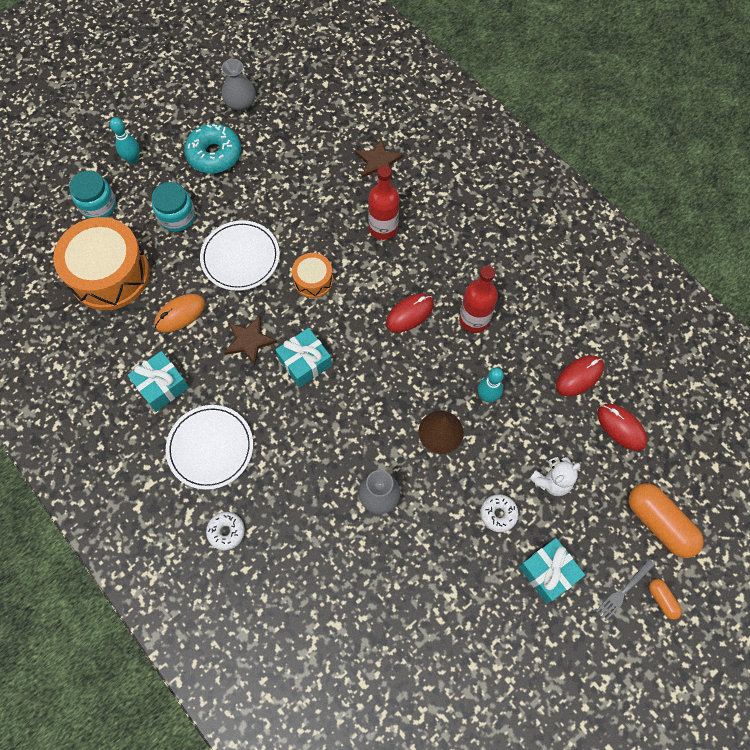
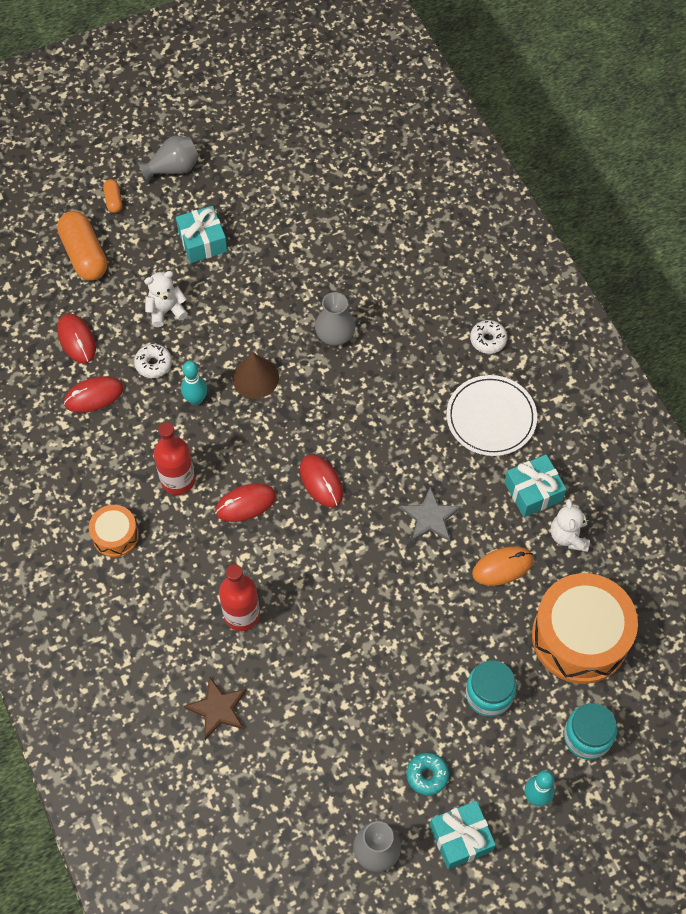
camera: 165 degrees left, 5 degrees down
(126, 353) = (568, 536): none -> white teddy bear
(214, 154) = (427, 775): turquoise donut -> turquoise donut, size x0.57
(240, 257) = (421, 619): white plate -> none
(249, 341) = (430, 517): brown star -> grey star
(305, 362) = (374, 479): turquoise gift -> turquoise gift (461, 838)
(313, 280) = (342, 569): orange drum -> orange drum (115, 535)
(351, 348) = (321, 482): none -> red mouse
(498, 514) = (228, 295): white donut -> white donut (153, 364)
(618, 662) = (173, 168): none -> grey vase
(623, 591) = (143, 213): grey fork -> none

